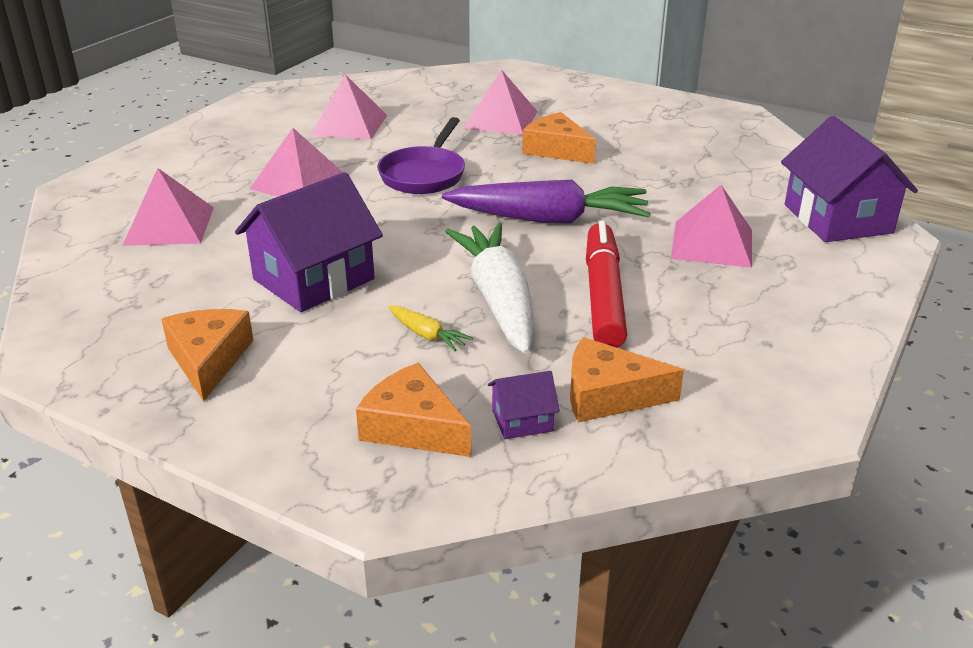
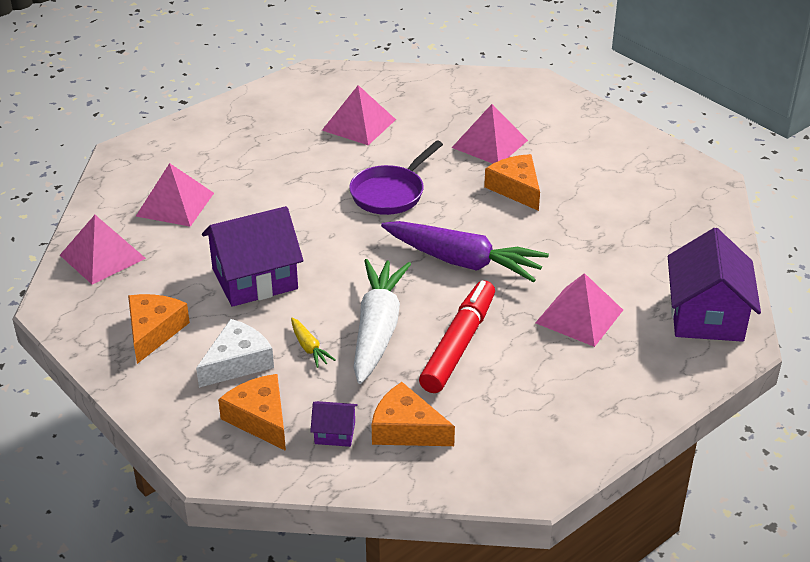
camera: 20 degrees right, 5 degrees up
(299, 182) = (289, 181): pink pyramid -> pink pyramid (102, 256)
(343, 370) = (237, 362): none -> white cheese

